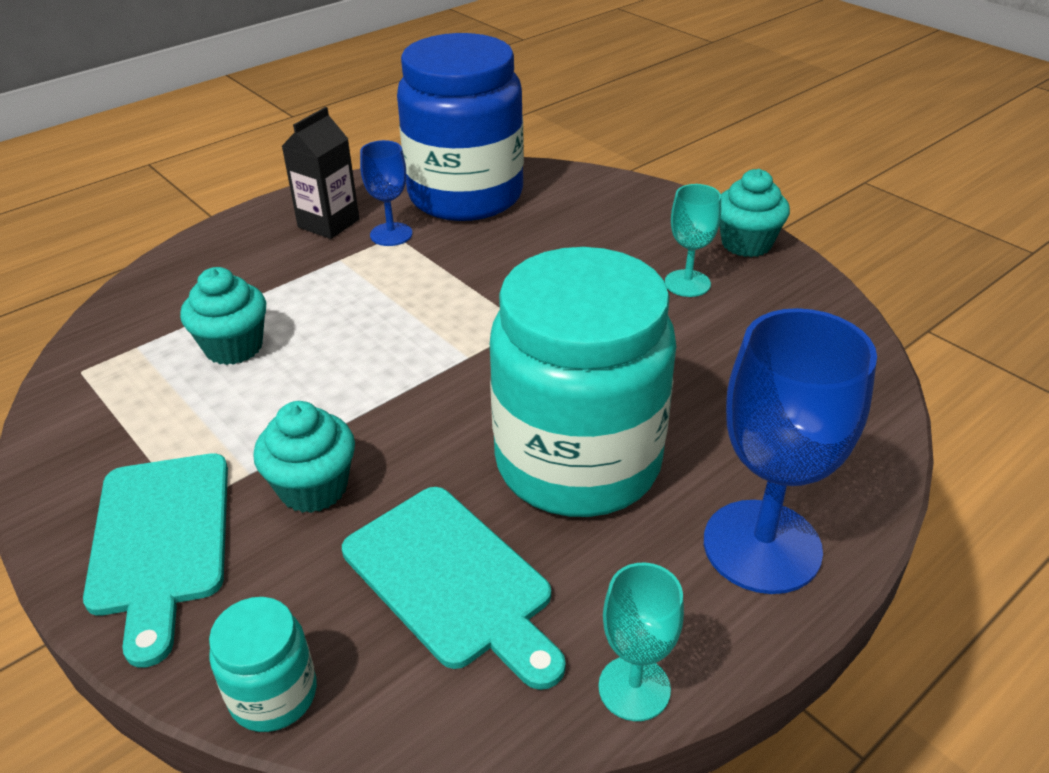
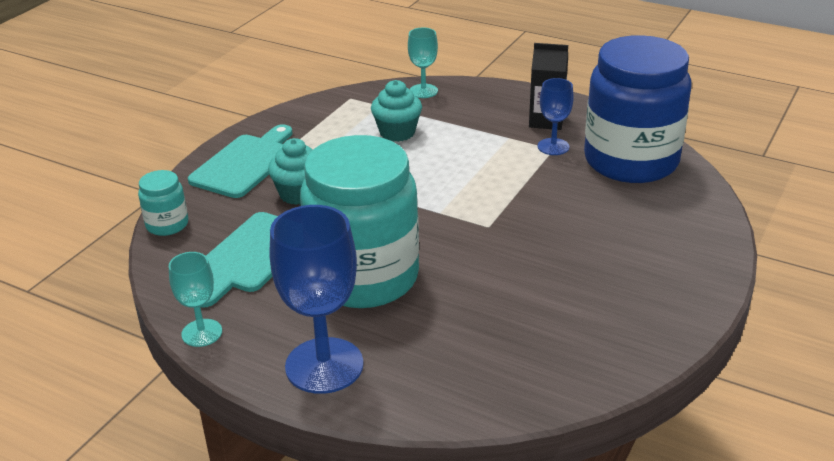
camera: 70 degrees right, 5 degrees down
(160, 540) = (245, 164): turquoise cutting board -> turquoise cutting board turned 150 degrees clockwise
(687, 283) = (595, 287): turquoise goblet -> turquoise goblet (423, 91)
(746, 244) = (682, 309): turquoise cupcake -> none

